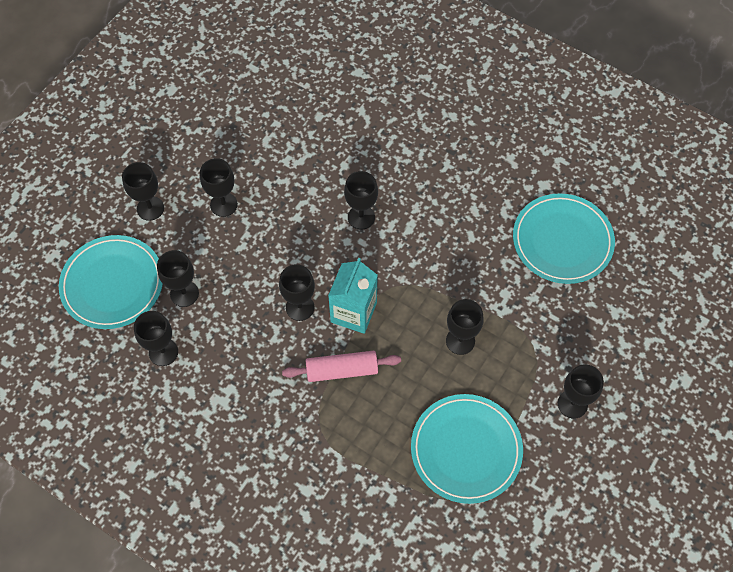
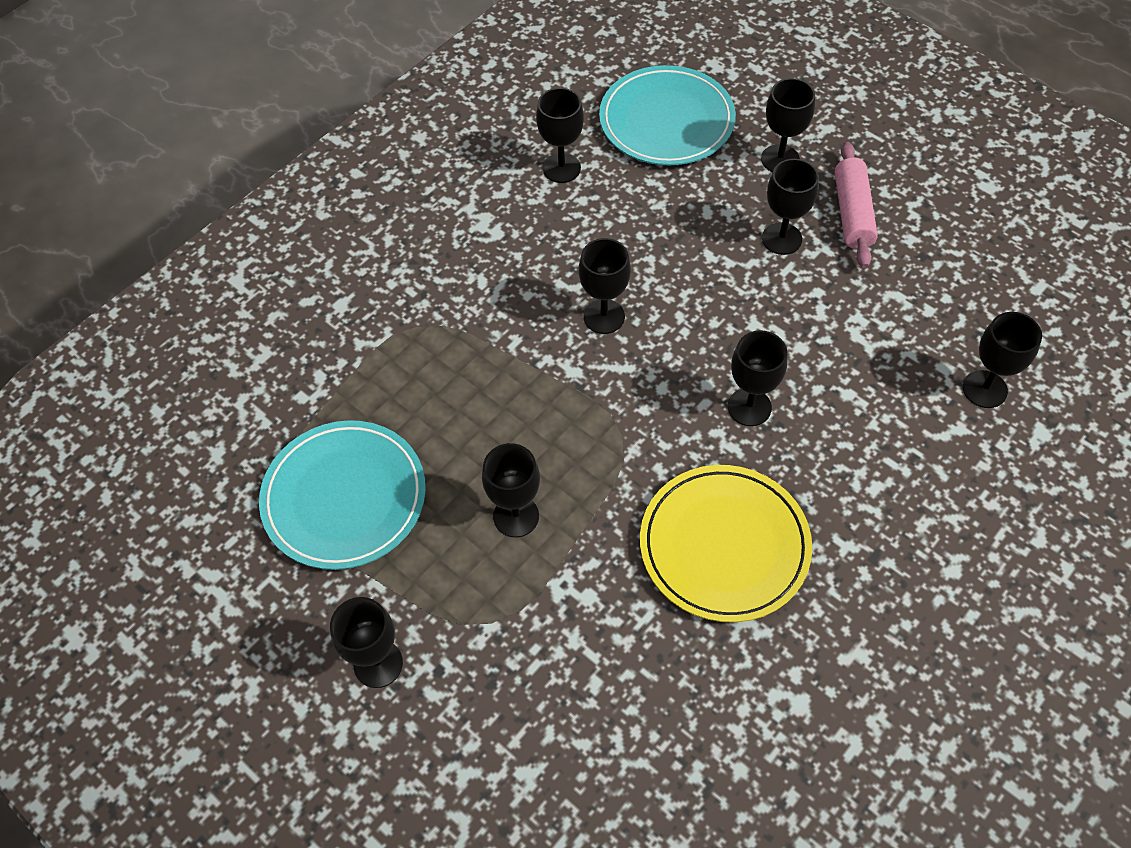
camera: 100 degrees right, 5 degrees down
(184, 293) = (643, 191): black goblet -> black goblet (984, 389)
(342, 370) = (498, 358): pink rolling pin -> pink rolling pin (852, 213)
(353, 312) = (586, 381): turquoise carton -> none
(458, 225) = (724, 546): none -> yellow plate
(562, 241) = (679, 711): turquoise plate -> none

